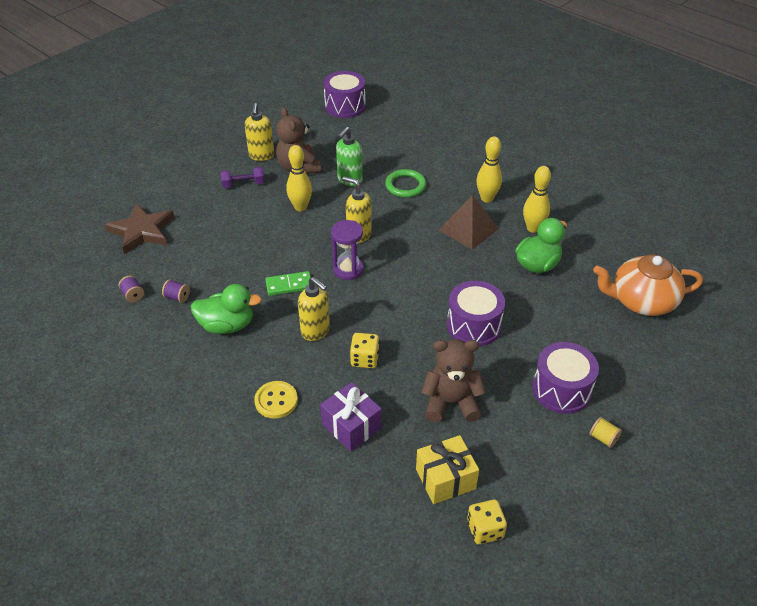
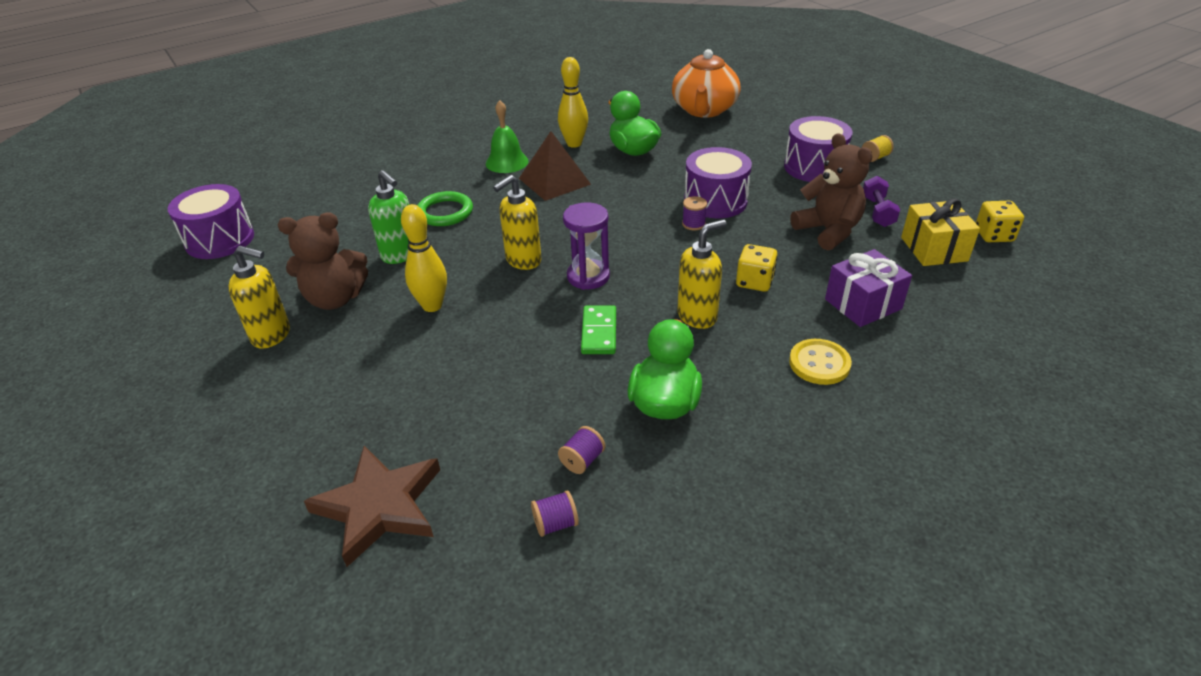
camera: 75 degrees left, 5 degrees down
(243, 184) = (333, 362): purple dumbbell -> purple dumbbell (877, 212)
(433, 316) = (693, 224): none -> purple spool
(451, 402) = (828, 231): brown teddy bear -> brown teddy bear turned 135 degrees clockwise
(487, 198) = (507, 162): yellow bowling pin -> green bell

